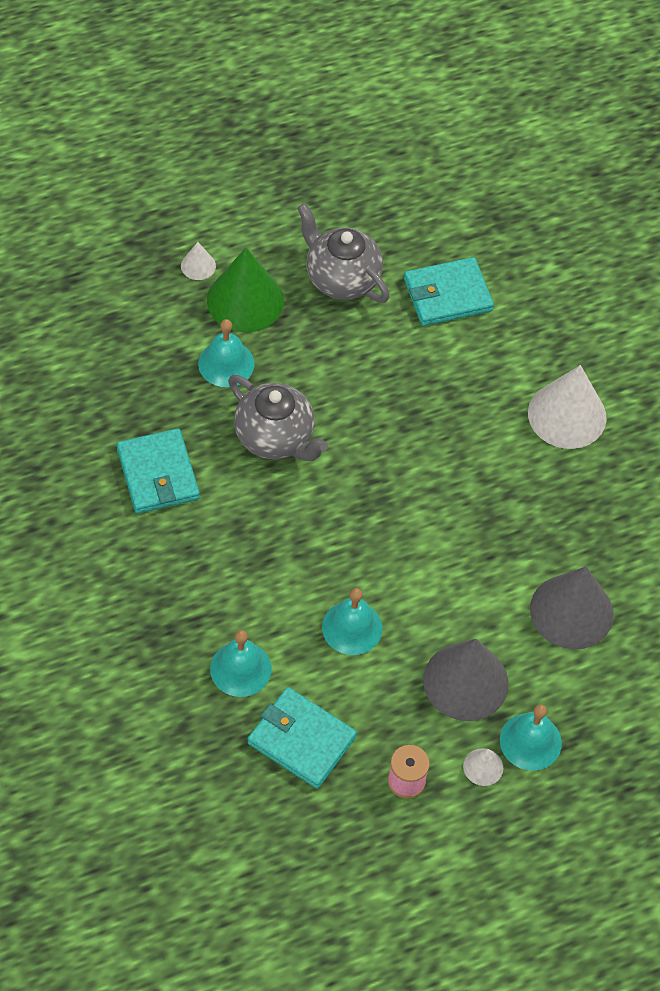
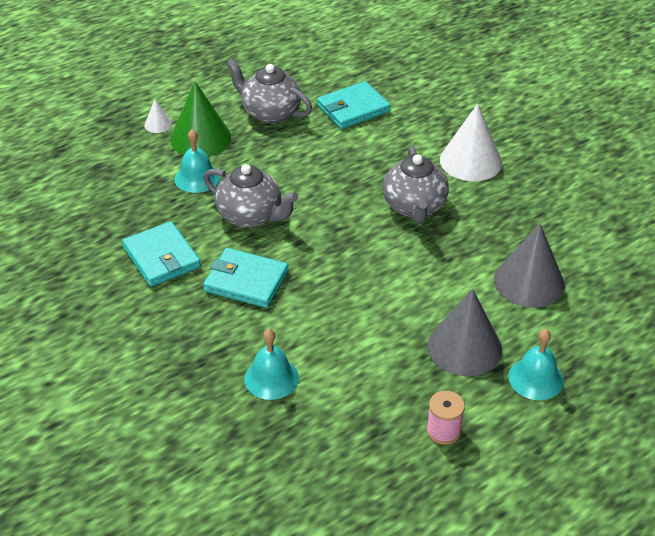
camera: 10 degrees left, 15 degrees down
(301, 740) = (342, 420): turquoise wallet -> turquoise wallet (246, 281)
(352, 627) = (356, 329): turquoise bell -> none
(474, 470) = (414, 207): none -> grey teapot
(483, 767) = (504, 406): white cone -> none

